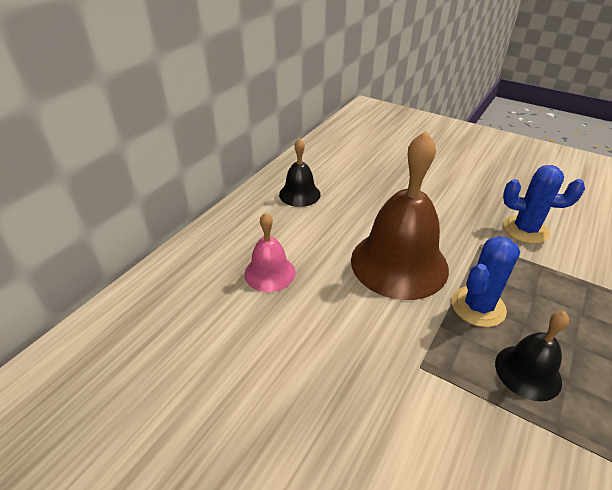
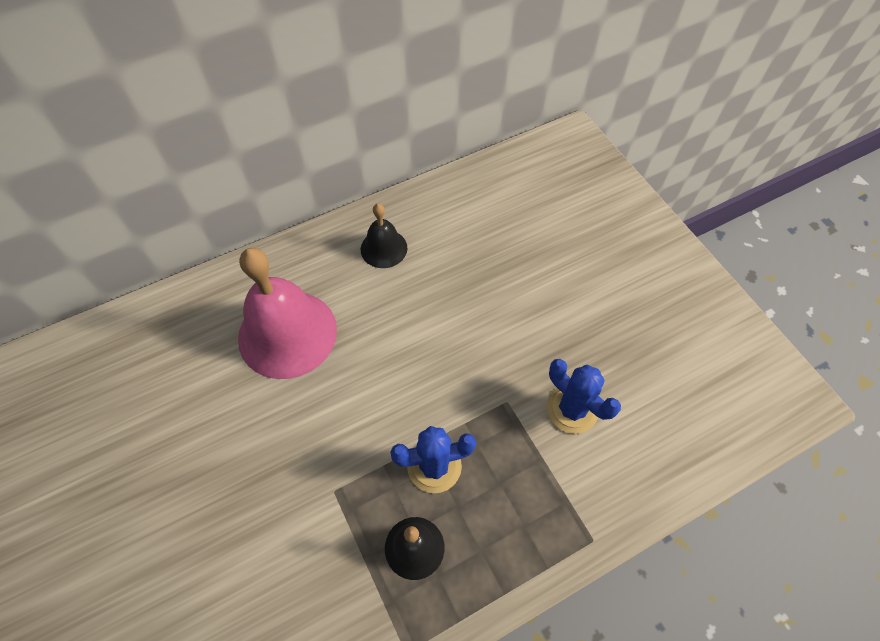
camera: 30 degrees right, 20 degrees up
(269, 273) = (287, 333): pink bell -> pink bell, size x1.94
(399, 263) = (406, 382): brown bell -> none

